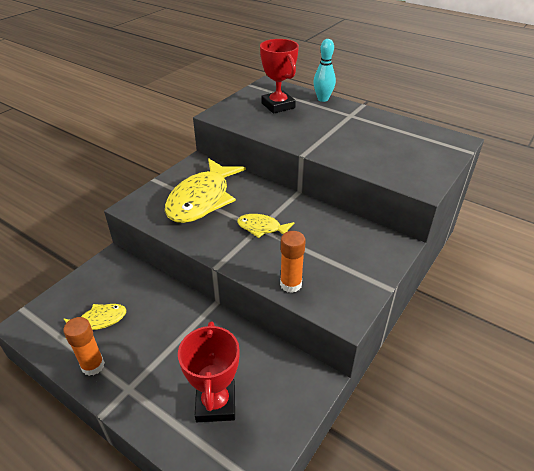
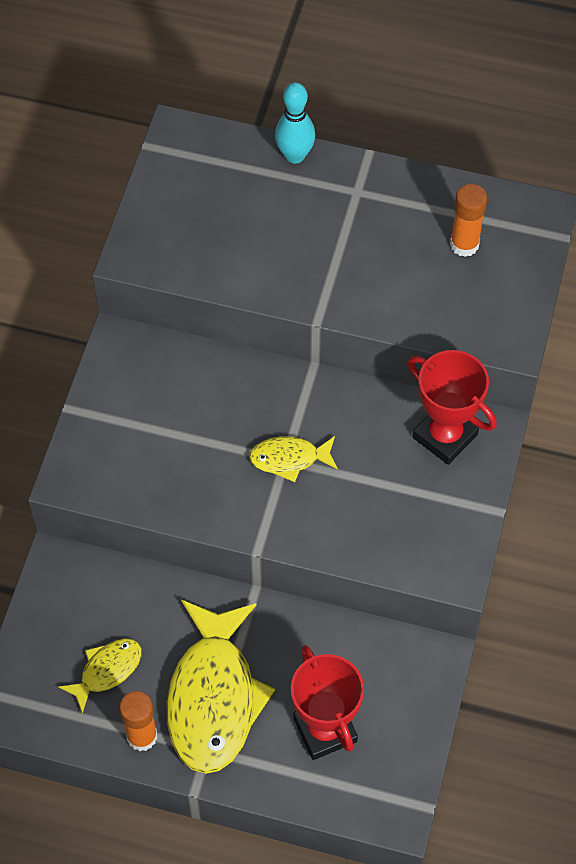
camera: 20 degrees left, 20 degrees up
(202, 199) = (170, 428): yellow fish -> yellow fish (213, 697)
(278, 105) = (225, 199): red trophy -> red trophy (445, 436)
(291, 284) = (370, 547): orange glue stick -> orange glue stick (464, 244)

